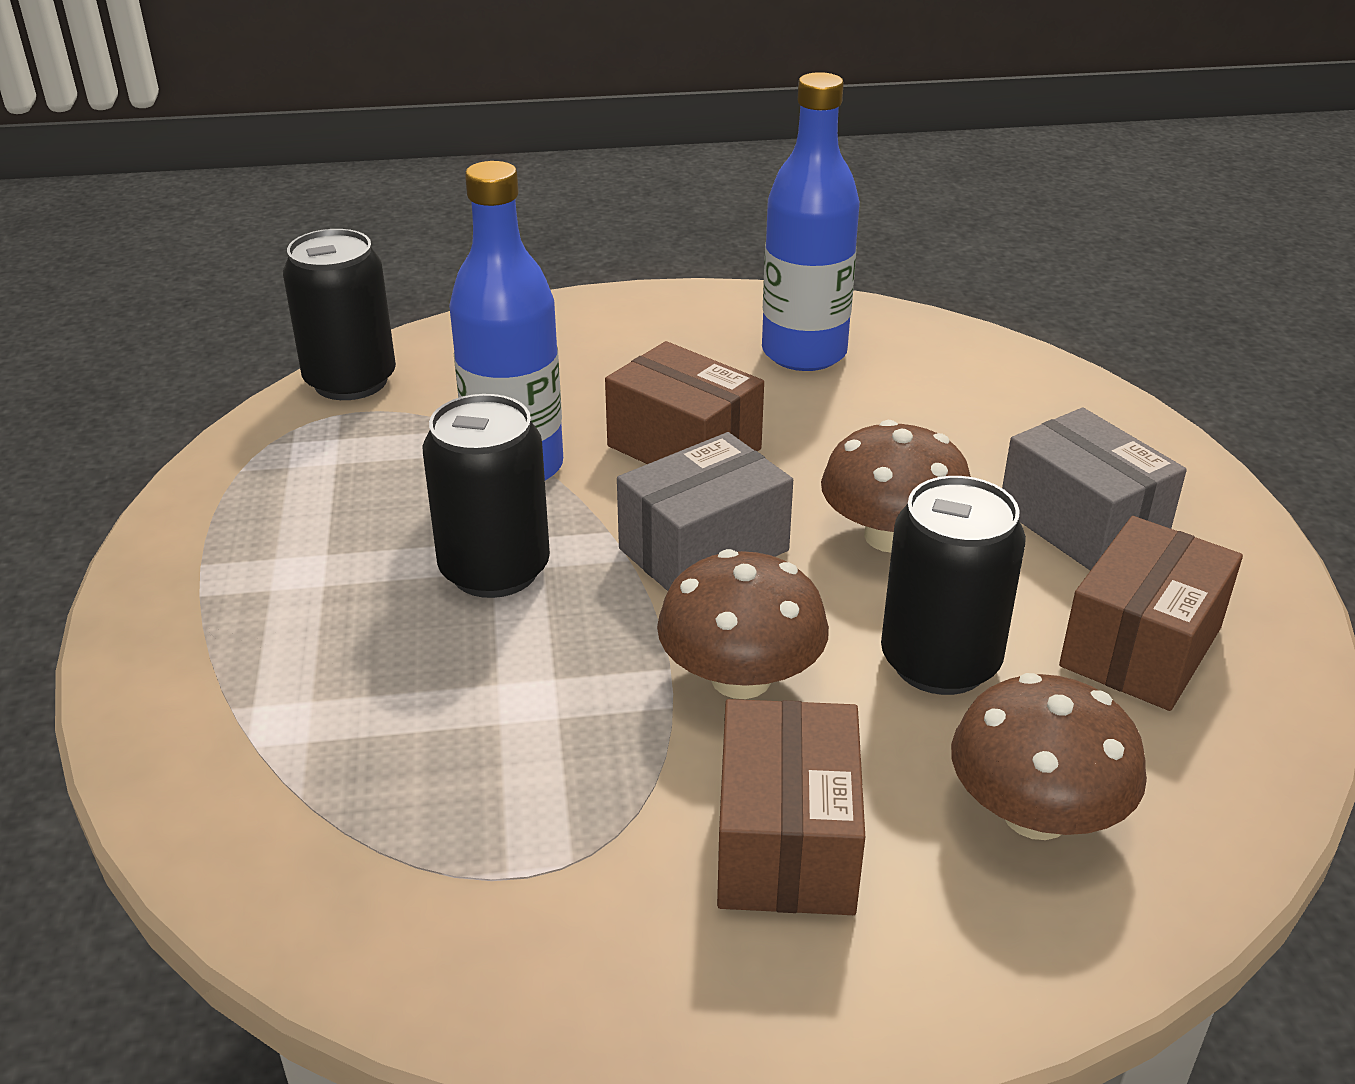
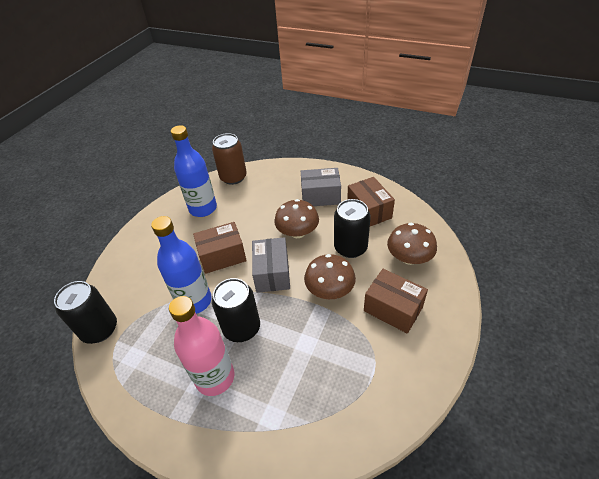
camera: 55 degrees left, 10 degrees up
(333, 587) = (215, 377): none -> pink bottle
(965, 349) = (233, 177): none -> brown can

